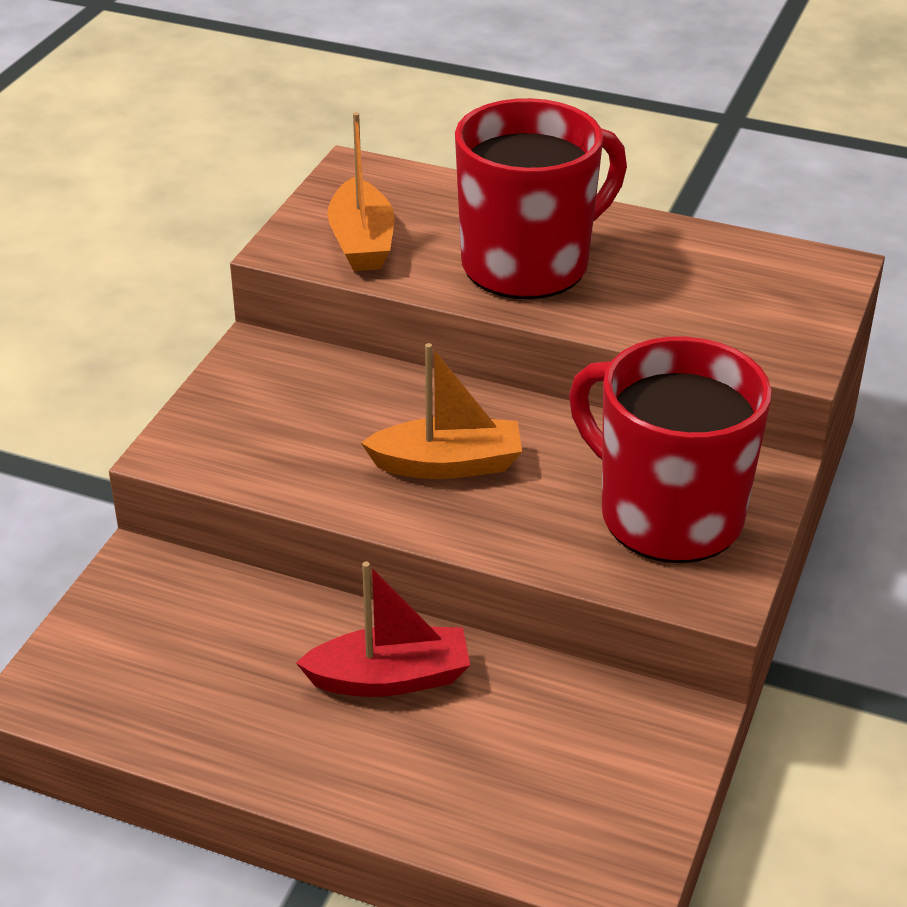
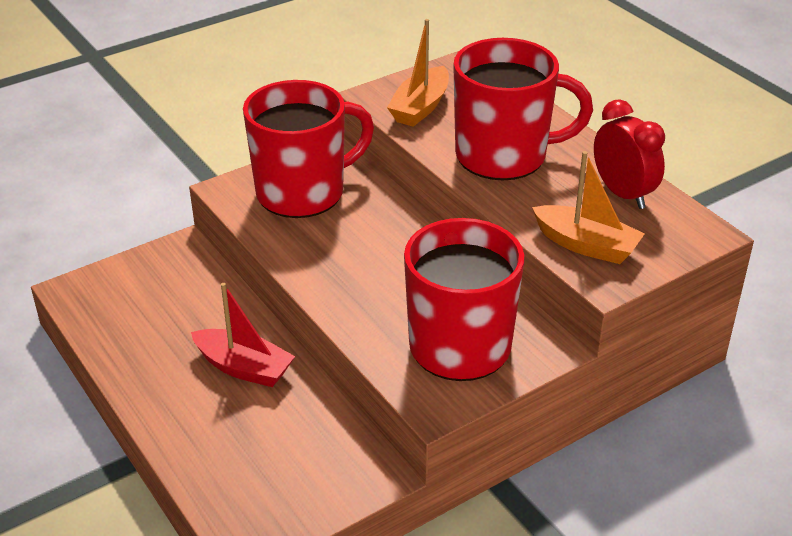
camera: 35 degrees right, 0 degrees up
(278, 415) = (303, 192): none -> red mug
(447, 464) = (364, 258): orange boat -> orange boat (586, 245)
(705, 257) = (623, 194): none -> red clock

